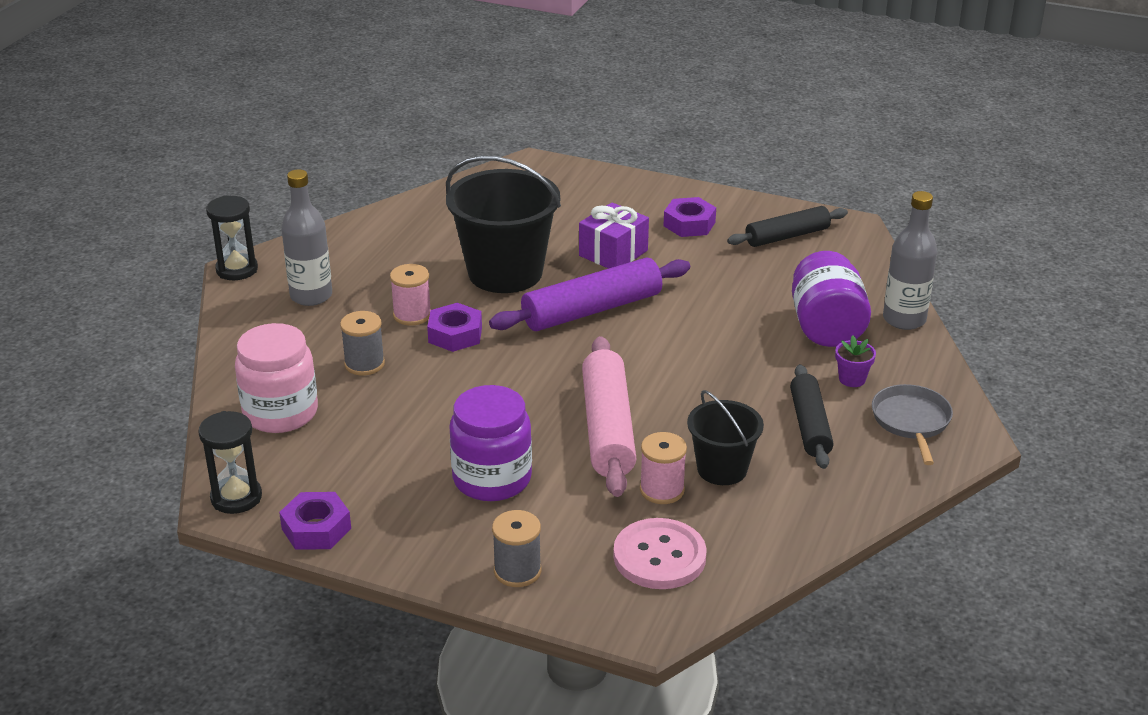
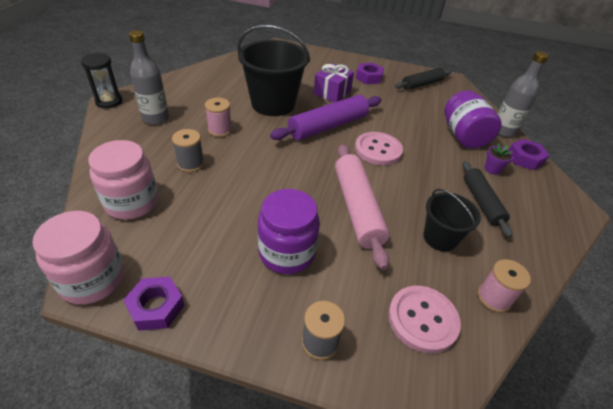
camera: 10 degrees left, 10 degrees up
(236, 497) = (92, 279): black hourglass -> pink jar
(455, 334) = (248, 143): purple nut -> purple nut (525, 158)
(662, 490) = (406, 257): pink spool -> pink spool (494, 298)
(666, 347) = (378, 150): none -> pink button
(911, 421) = (539, 197): grey pan -> none

